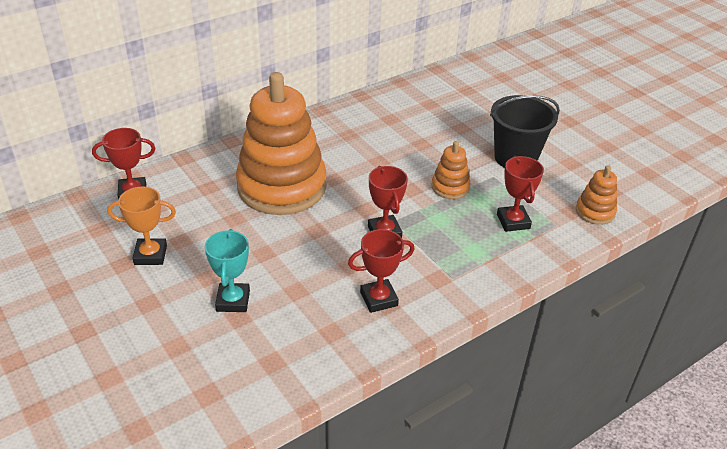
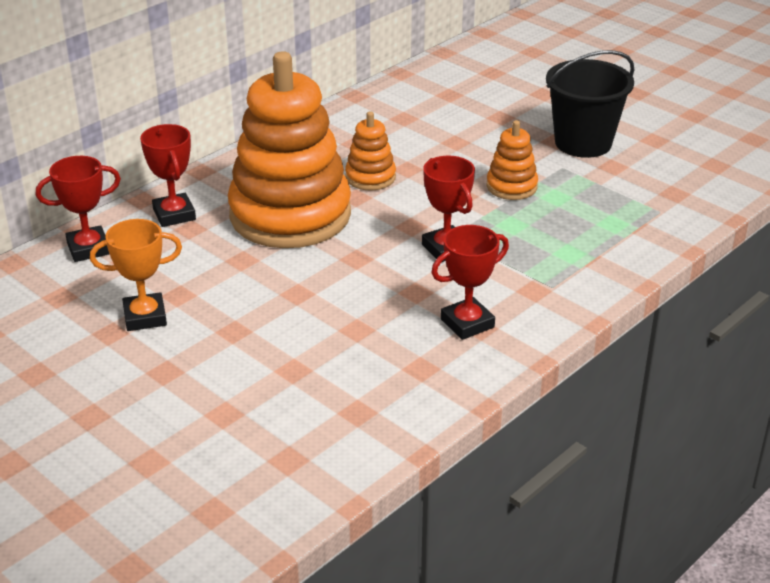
camera: 10 degrees left, 5 degrees down
(233, 301) = (278, 352): turquoise trophy -> none
(513, 221) = (605, 214): red trophy -> red trophy (174, 214)
(595, 212) = (703, 190): orange stacking toy -> orange stacking toy (370, 177)

